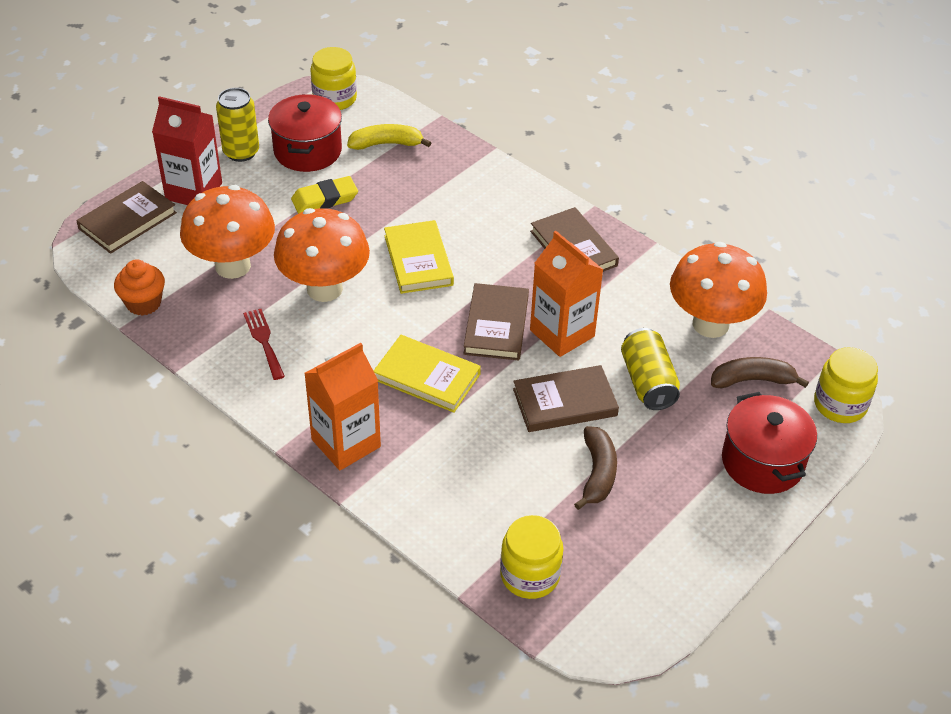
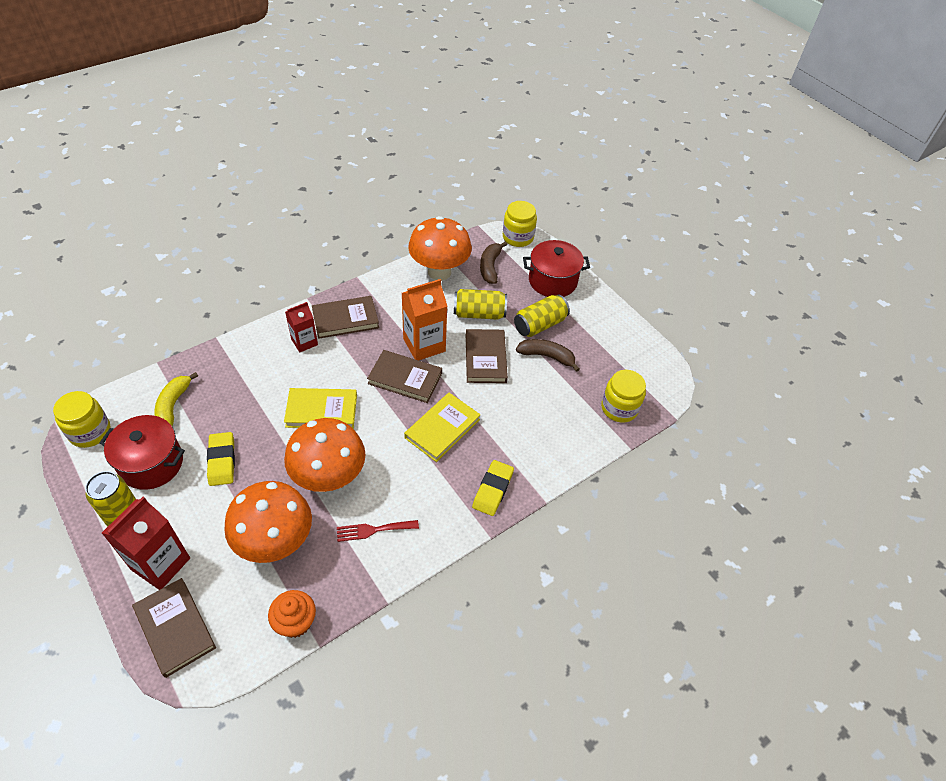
camera: 80 degrees left, 5 degrees up
(346, 443) = (493, 490): orange carton -> yellow eraser
(519, 221) = (304, 342): none -> red carton
(658, 457) = (540, 325): none -> yellow can

